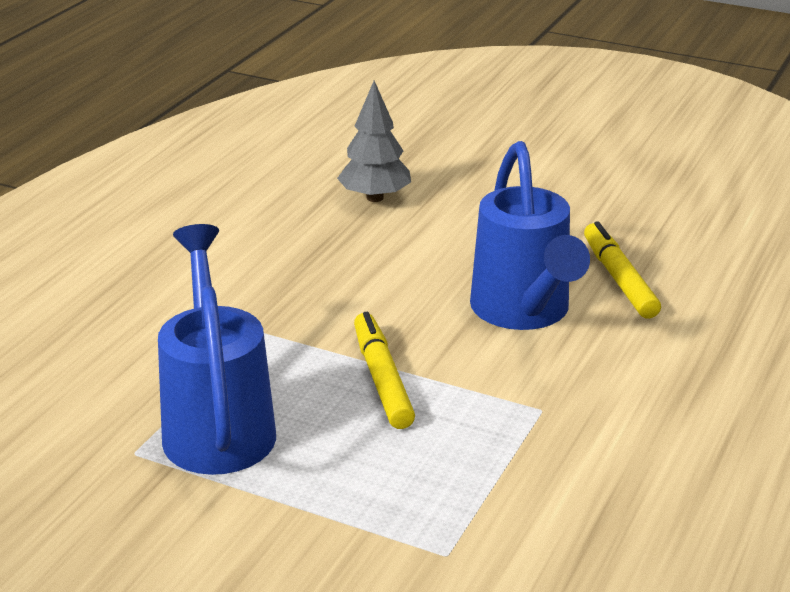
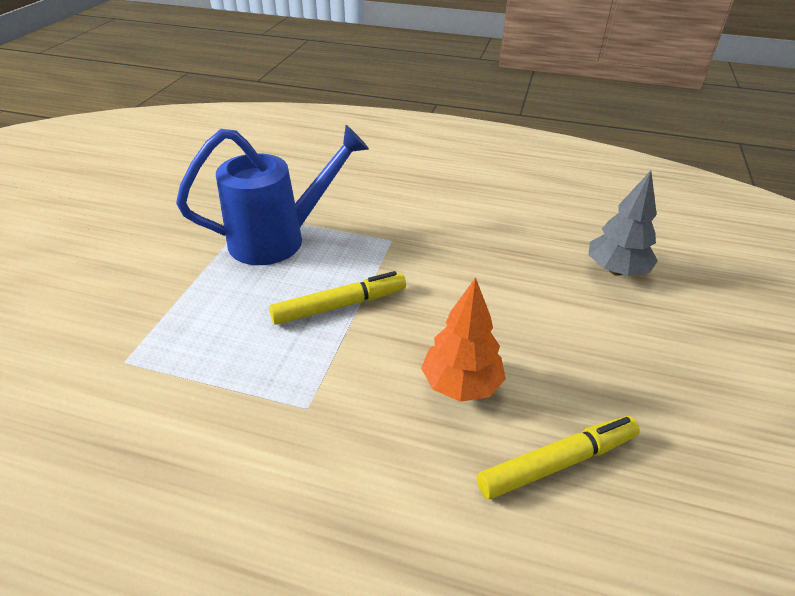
camera: 80 degrees right, 10 degrees up
(524, 313) = (461, 384): blue watering can -> orange tree

